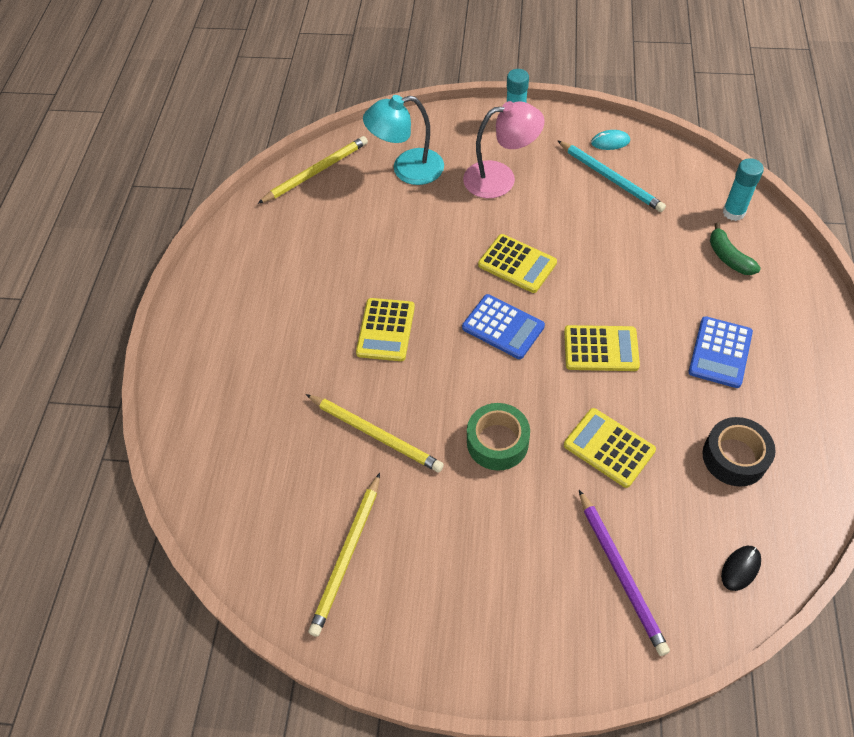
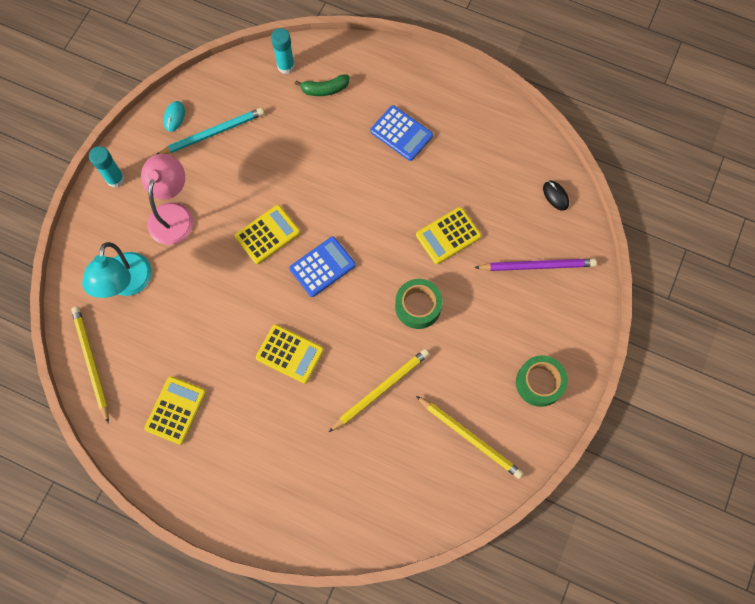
camera: 75 degrees left, 15 degrees up
(451, 625) = (539, 383): none -> green tape
(601, 349) = (368, 208): yellow calculator -> yellow calculator (176, 410)
(734, 457) = (482, 163): black tape -> none

